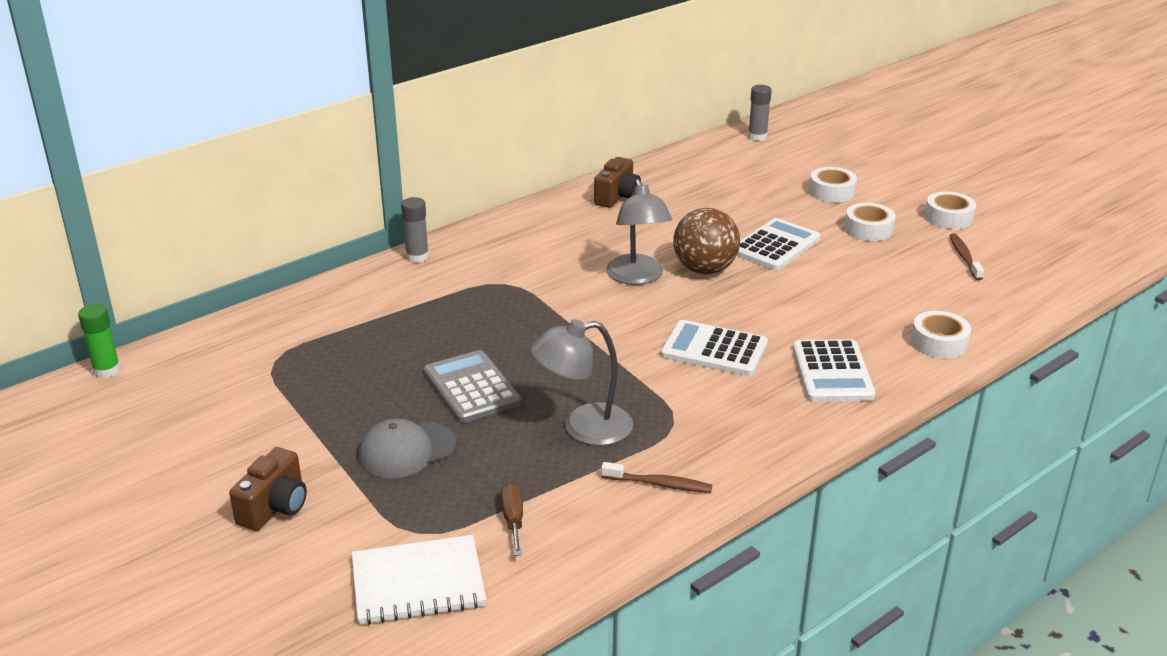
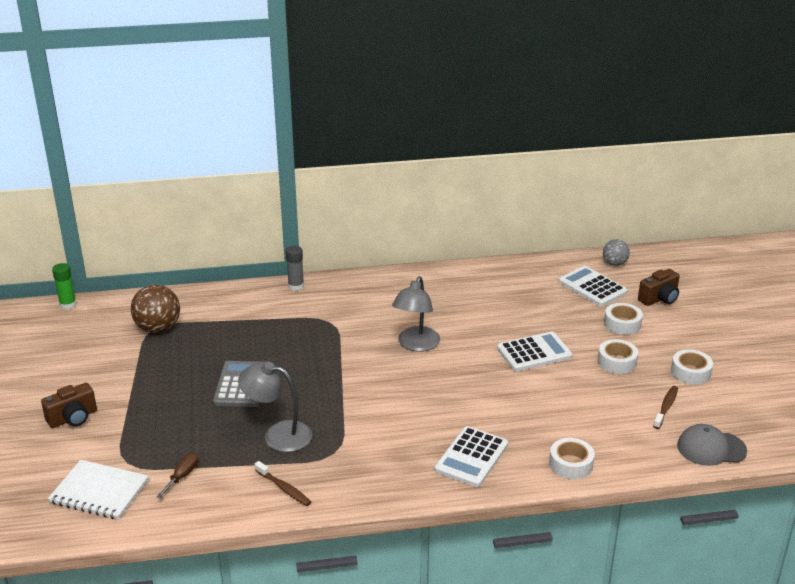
camera: 30 degrees right, 0 degrees up
(407, 450) = (169, 411): grey cap -> grey cap (711, 448)
(617, 197) = (464, 282): brown camera -> brown camera (659, 299)
(704, 270) = (466, 354): brown ball -> brown ball (158, 328)
(714, 350) = (411, 413): white calculator -> white calculator (592, 287)
(757, 137) = (614, 263): grey glue stick -> grey ball

